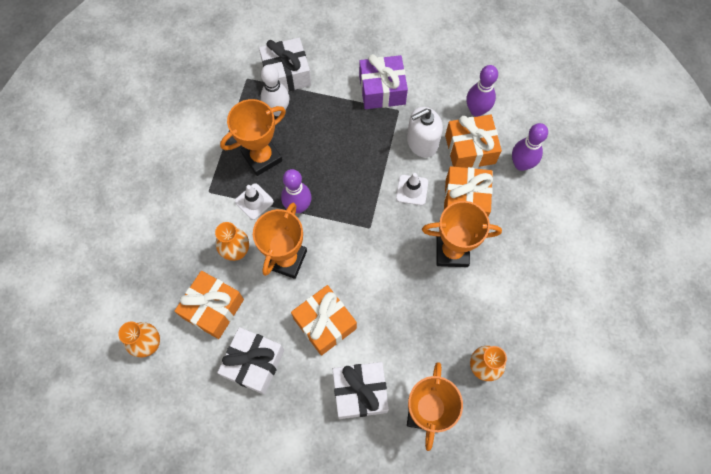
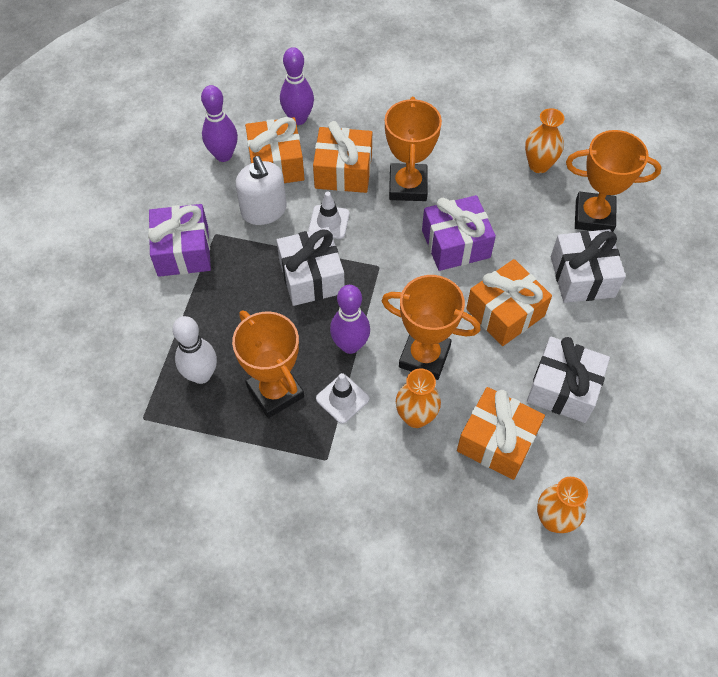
camera: 90 degrees left, 10 degrees down
(286, 74) = (143, 365): white gift -> white gift (311, 277)
(392, 288) = (455, 244): none -> purple gift

